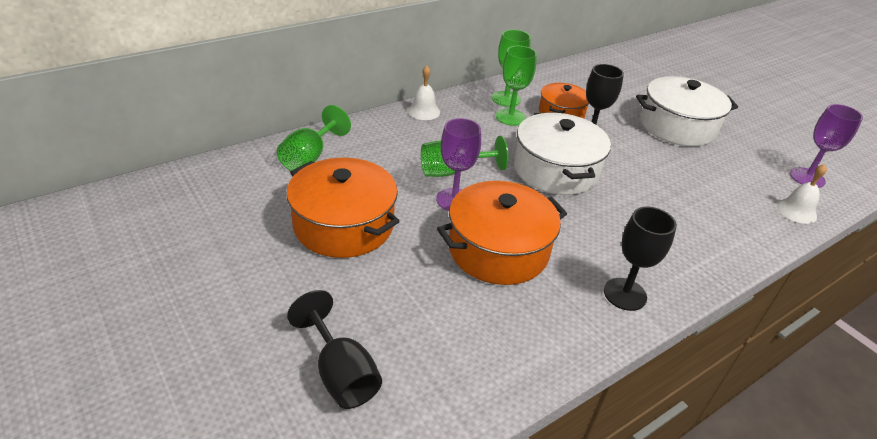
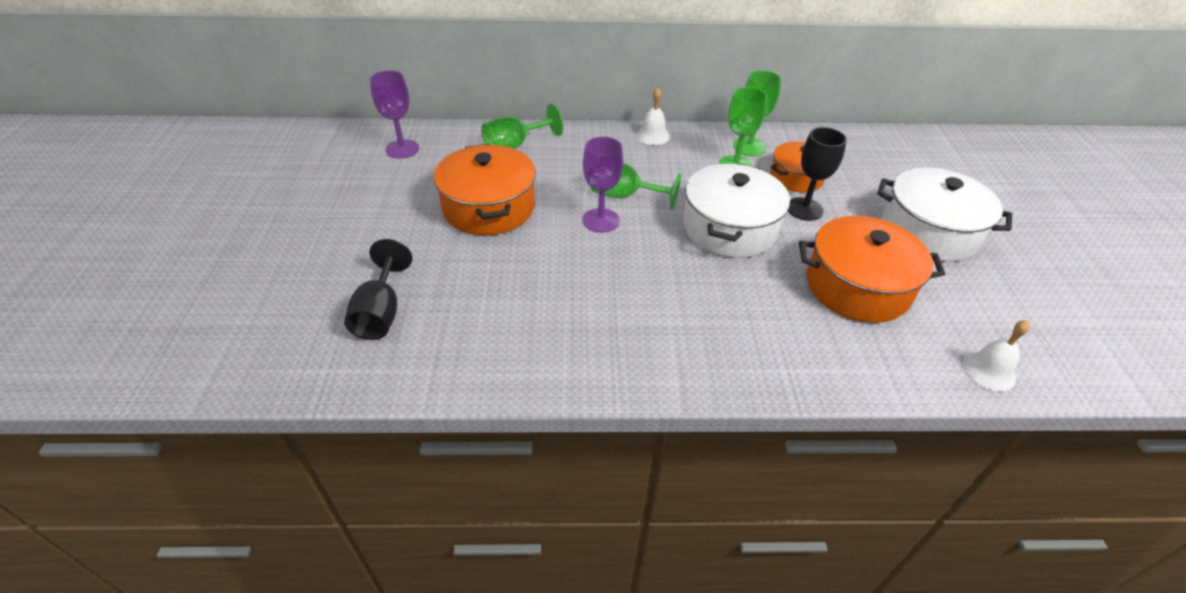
camera: 35 degrees right, 5 degrees up
(498, 250) = (596, 275): orange pot -> orange pot (857, 286)
(625, 294) = (676, 361): black goblet -> none
(807, 177) = (1053, 343): purple goblet -> purple goblet (402, 149)

